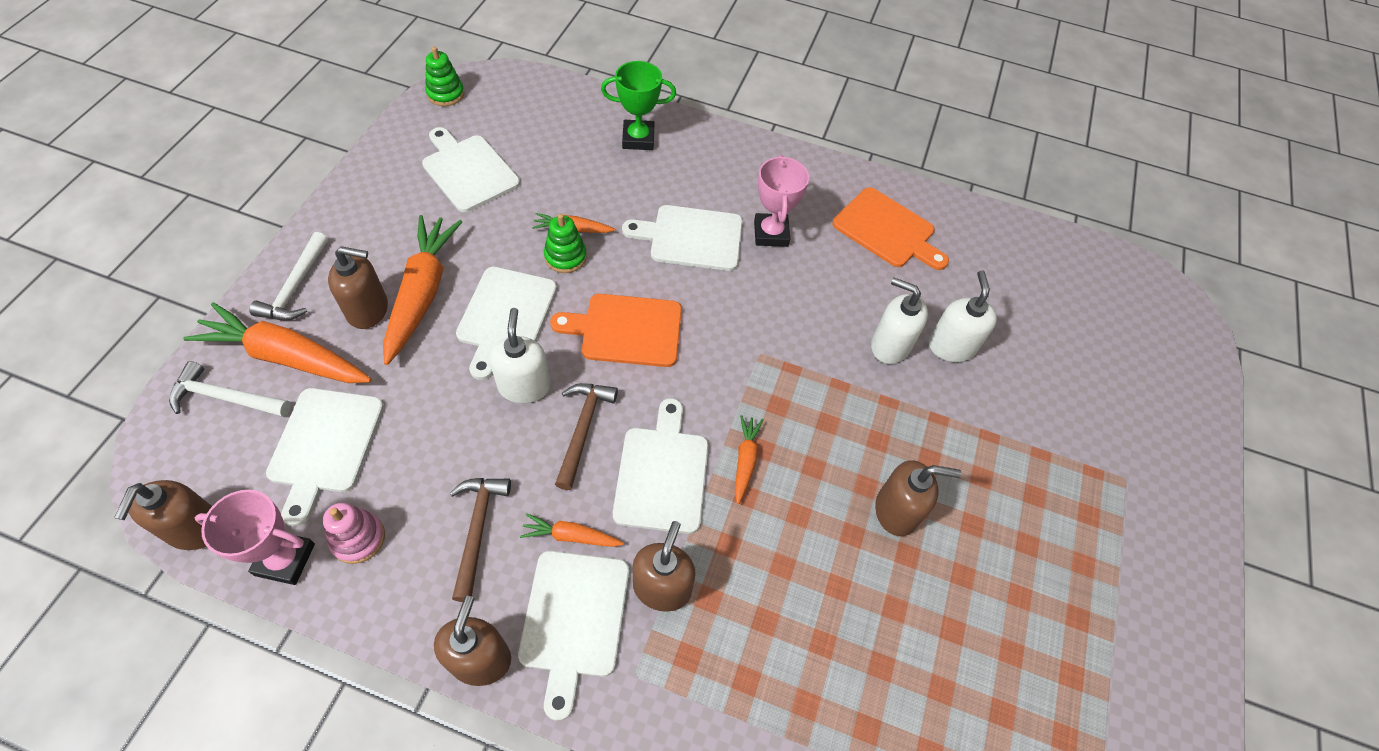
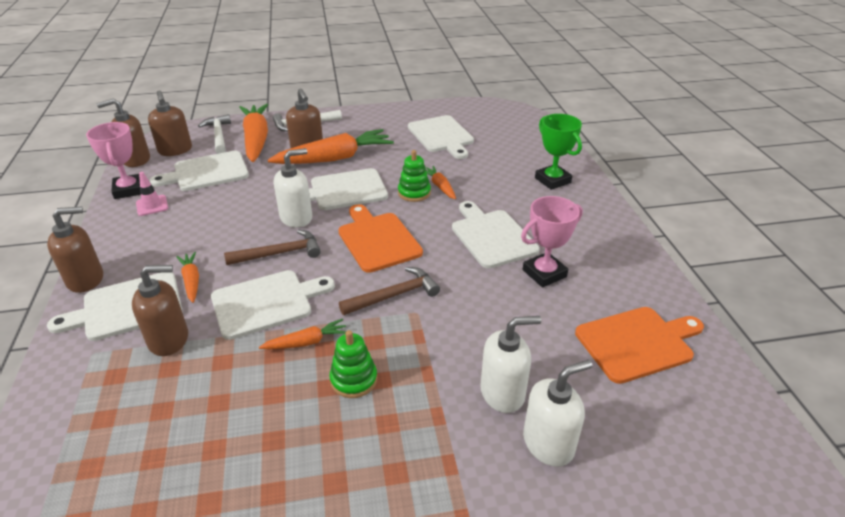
camera: 65 degrees right, 20 degrees down
(358, 538) = (152, 205): pink stacking toy -> pink traffic cone
(445, 94) = (490, 107): green stacking toy -> green stacking toy (354, 380)
(468, 171) = (442, 136): white cutting board -> white cutting board turned 135 degrees clockwise
(478, 529) = (178, 242): brown hammer -> brown hammer (395, 295)
(887, 230) = (637, 343): orange cutting board -> orange cutting board turned 120 degrees counterclockwise
(889, 345) = (503, 393): white soap dispenser -> white soap dispenser turned 75 degrees clockwise
(896, 511) = (317, 466): brown soap dispenser -> brown soap dispenser (175, 150)

